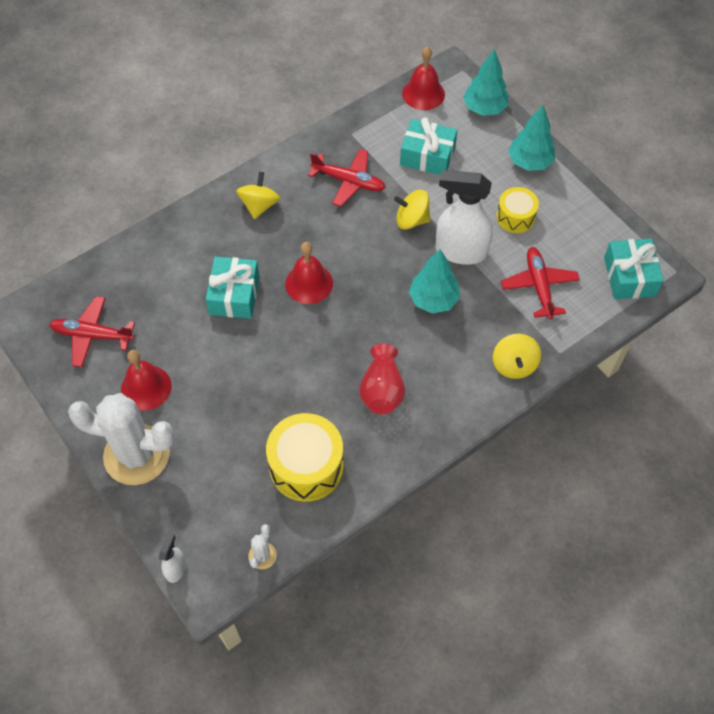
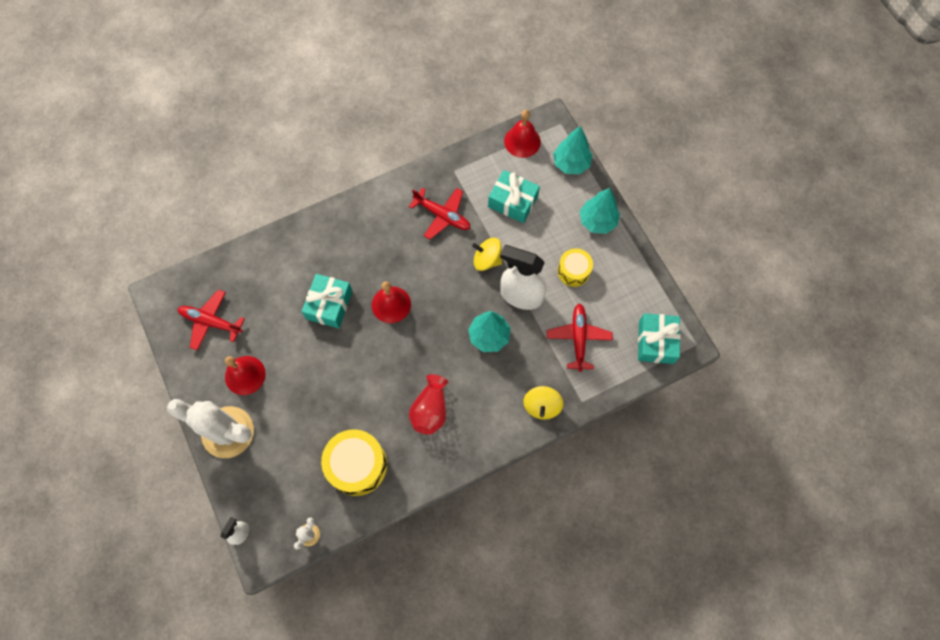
camera: 10 degrees right, 10 degrees up
(259, 205) = (365, 226): yellow spinning top -> none

